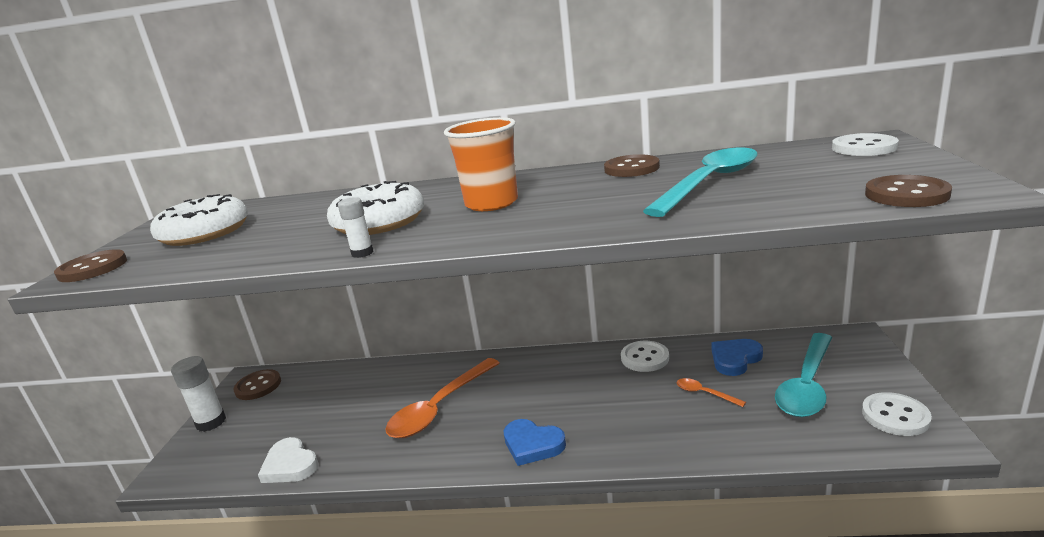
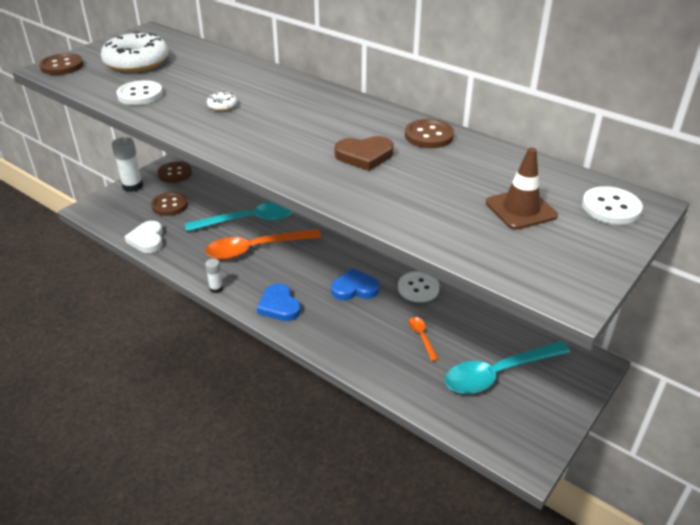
camera: 30 degrees right, 15 degrees up
(362, 253) = (180, 131): white glue stick -> white glue stick (216, 288)
(379, 222) = (222, 105): white donut -> white donut, size x0.41
(491, 203) = (298, 123): orange cup -> none
(604, 196) = (364, 156): none -> brown heart
(710, 182) = (443, 181): turquoise spoon -> turquoise spoon (250, 220)
(735, 359) = (477, 326): blue heart -> blue heart (355, 288)
(810, 171) = (521, 209): none -> brown traffic cone
(895, 416) = (523, 430): white button -> white button (140, 95)
(906, 194) = (523, 268): brown button -> brown button (170, 205)

